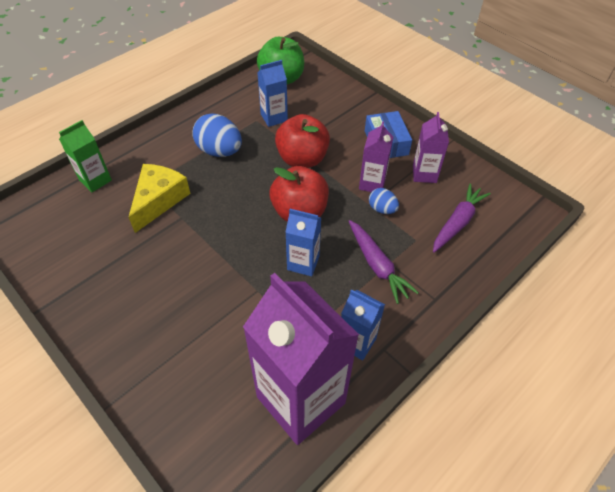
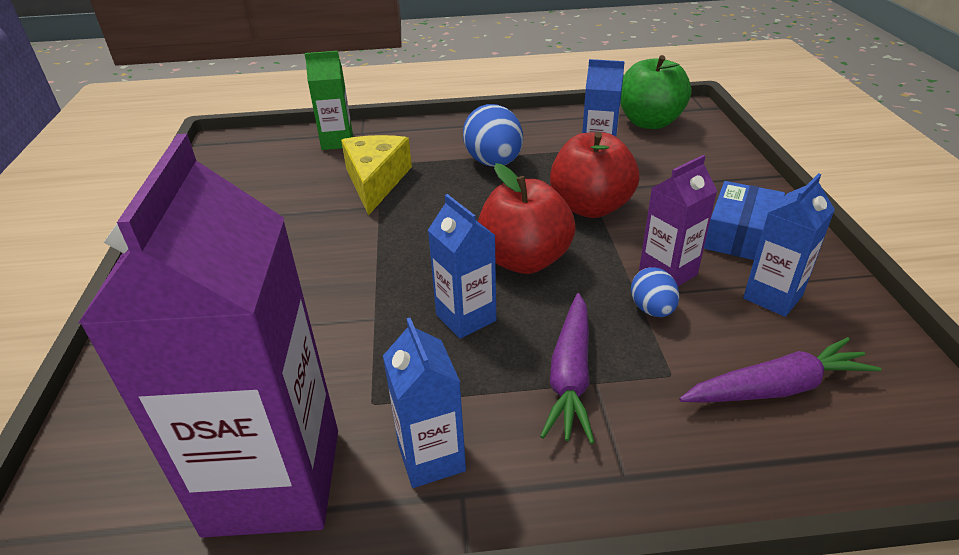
camera: 40 degrees right, 15 degrees down
(159, 200) = (375, 181): yellow cheese -> yellow cheese turned 60 degrees counterclockwise
(424, 174) = (772, 297): purple carton -> blue carton

